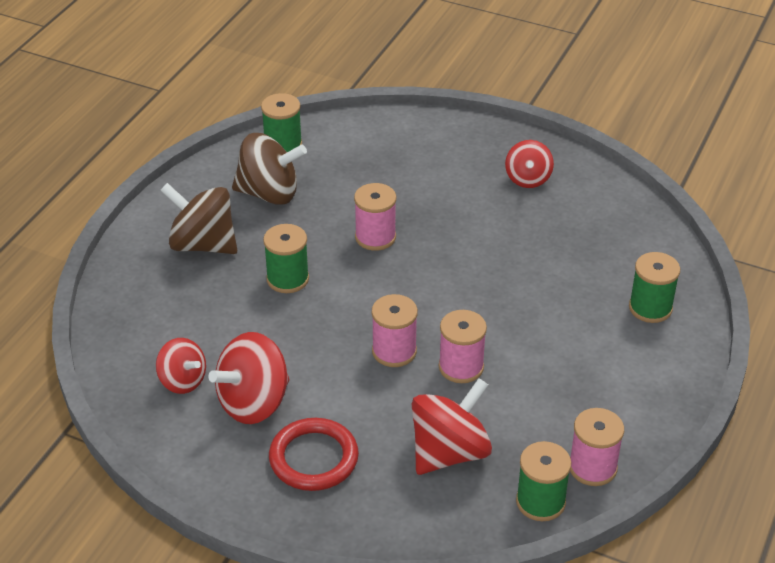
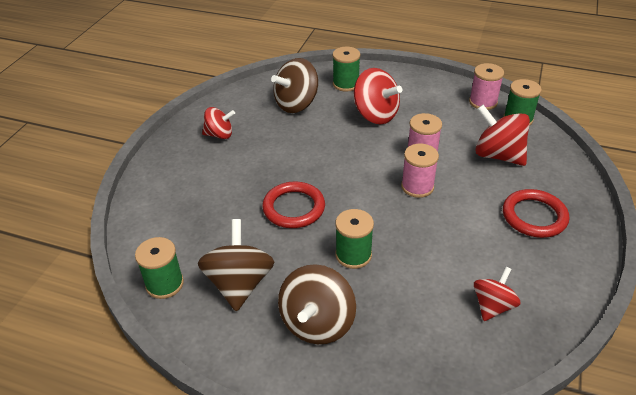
camera: 95 degrees left, 0 degrees up
(254, 402) = (497, 256): red spinning top -> red spinning top (375, 115)
(375, 237) = (294, 208): pink spool -> red ring
(596, 251) = (296, 104): none -> brown spinning top

